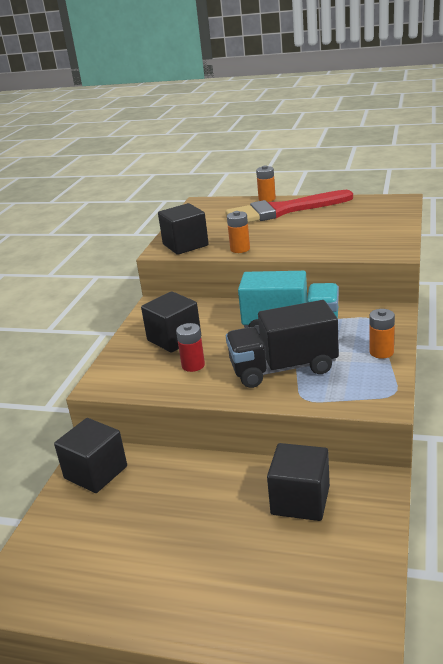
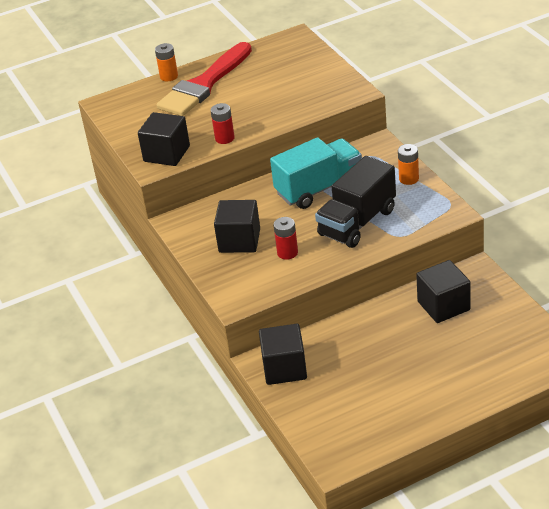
camera: 40 degrees left, 10 degrees up
(240, 249) = (224, 138): orange battery -> red battery

